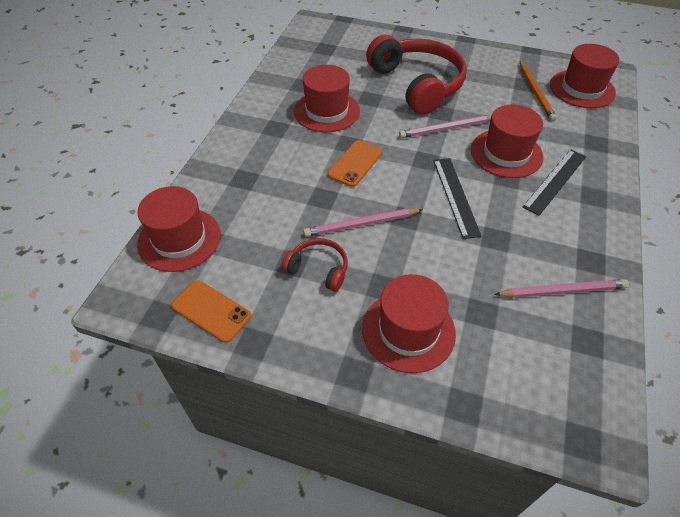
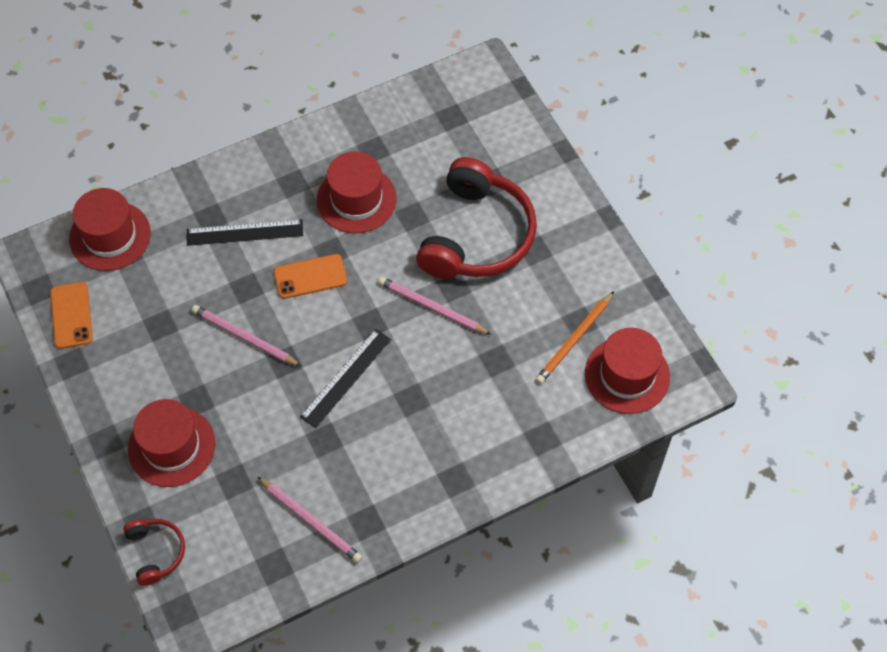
camera: 45 degrees right, 10 degrees up
(318, 269) = (171, 346): red headphones -> red headphones (156, 552)
(506, 153) = (446, 377): red hat -> none
(555, 181) = (445, 438): black ruler -> black ruler (245, 232)

